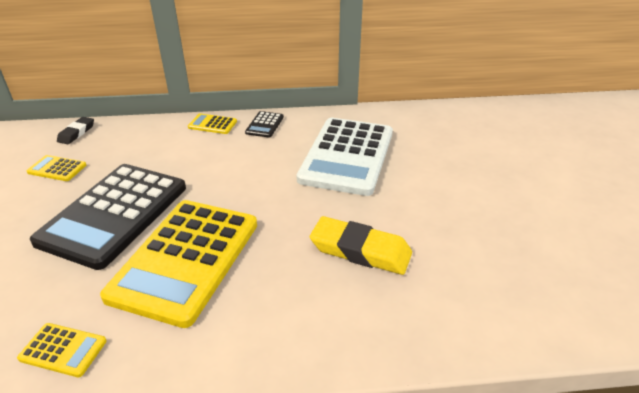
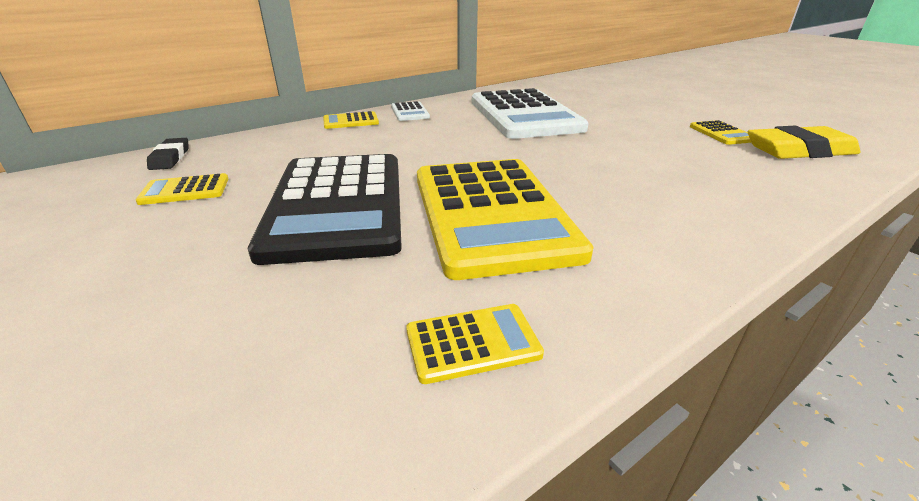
camera: 30 degrees left, 5 degrees down
(264, 125) = (410, 112): black calculator -> white calculator
(360, 250) = (643, 162): yellow eraser -> yellow eraser (799, 151)
(491, 241) = (721, 133): none -> yellow calculator

